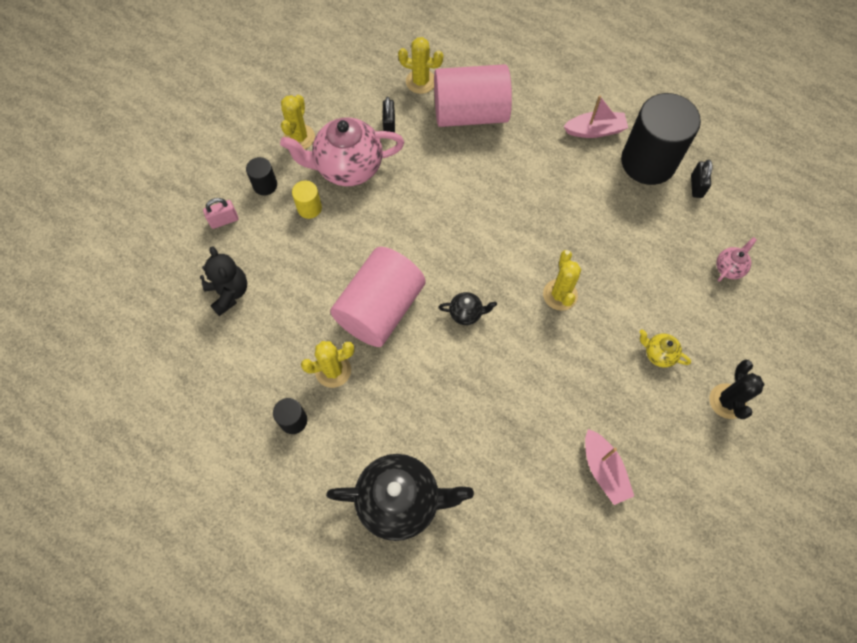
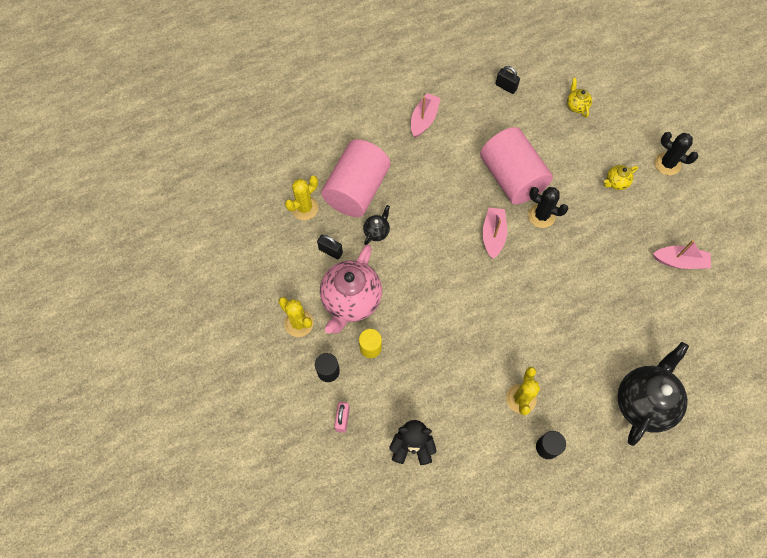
camera: 60 degrees left, 0 degrees up
(380, 308) = (488, 340): pink cylinder -> pink cylinder (511, 178)
(466, 313) = (523, 283): black teapot -> black teapot (377, 232)
(503, 258) = (493, 235): none -> pink boat
(560, 295) = (541, 216): yellow cactus -> black cactus
(648, 162) = (469, 103): black cylinder -> none
(729, 268) = (576, 106): pink teapot -> yellow teapot

